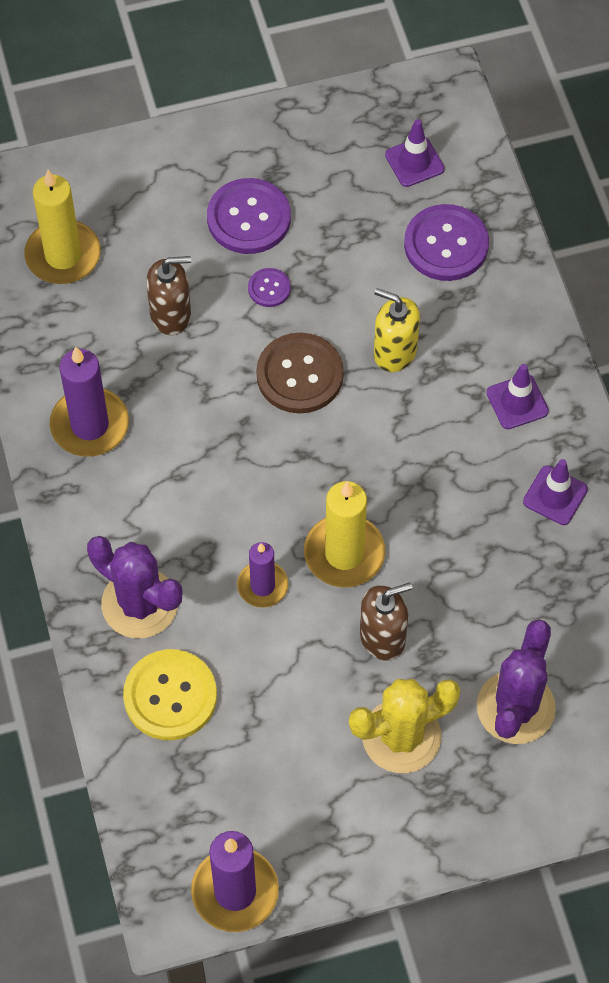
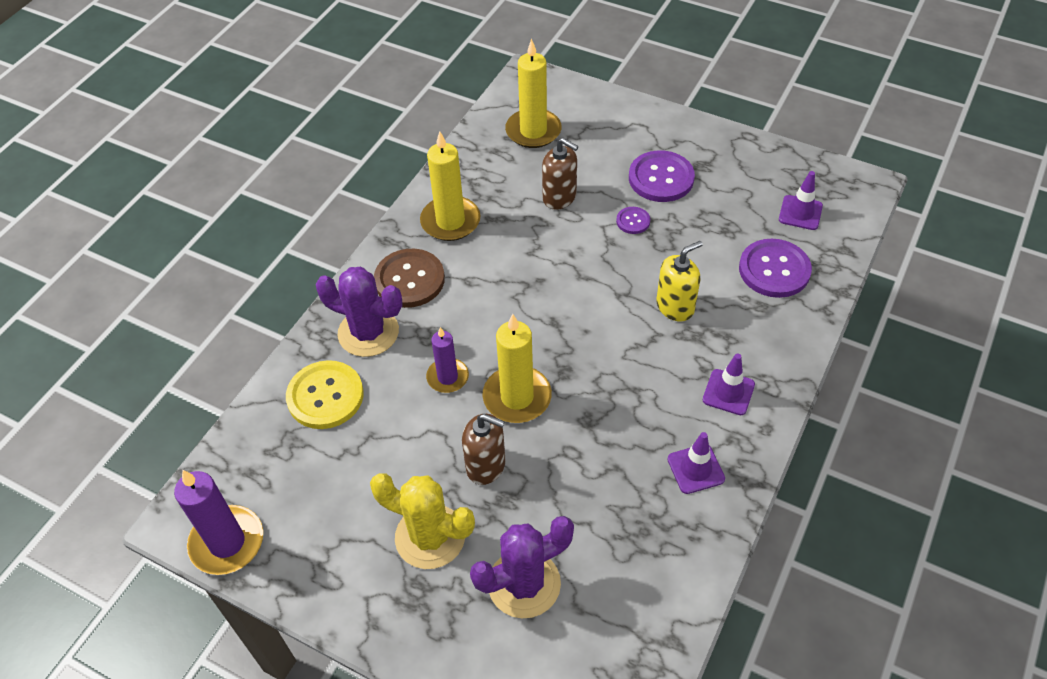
camera: 45 degrees right, 10 degrees down
(90, 425) = (450, 221): purple candle -> yellow candle
(140, 604) = (368, 332): purple cactus -> purple cactus turned 60 degrees counterclockwise
(299, 375) = (600, 278): brown button -> brown button (409, 280)
(394, 352) = (675, 306): yellow soap dispenser -> yellow soap dispenser turned 75 degrees clockwise

